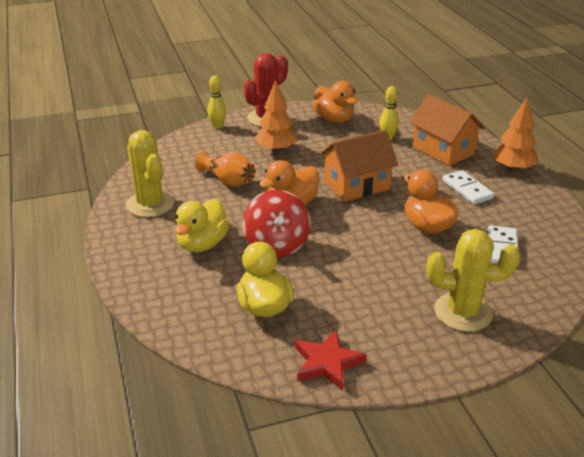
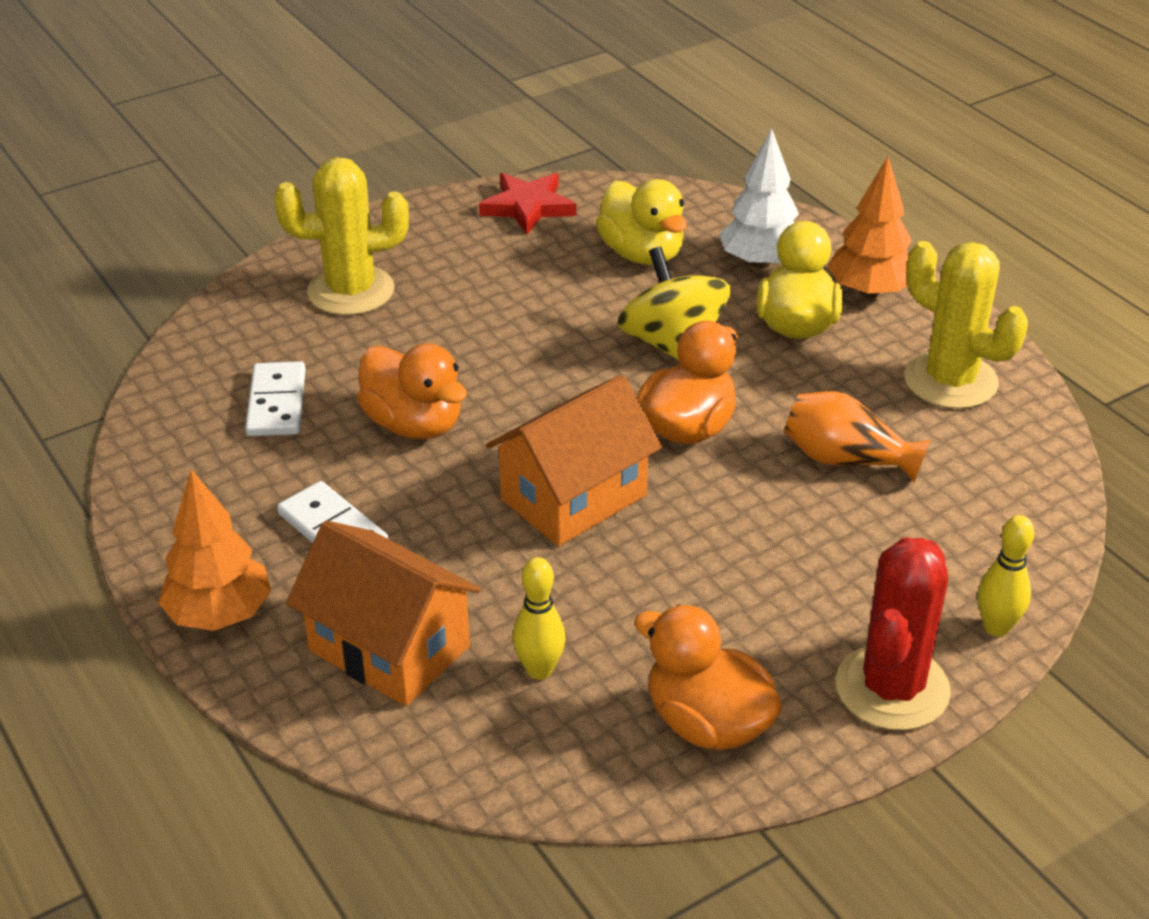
camera: 165 degrees right, 5 degrees up
(193, 286) = (760, 262): none -> white tree
(276, 150) = (798, 570): orange tree -> orange tree (869, 291)
(277, 244) = (672, 344): red spinning top -> yellow spinning top

